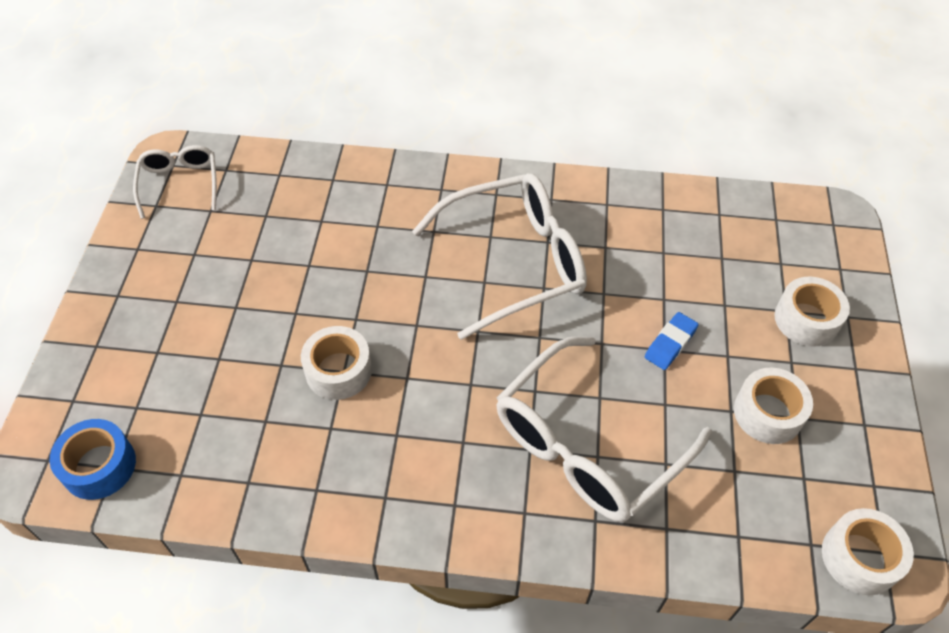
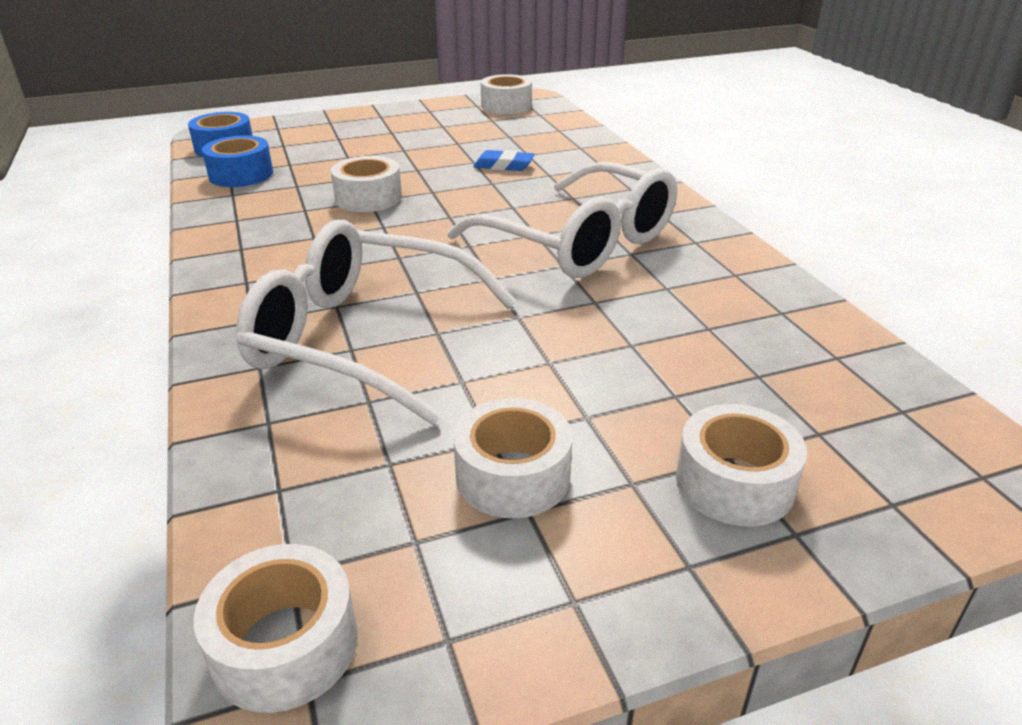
camera: 65 degrees right, 20 degrees down
(180, 184) = (506, 106): white glasses -> white tape
(199, 464) = (241, 174): none -> blue tape
(670, 343) = (562, 364): blue eraser -> blue eraser (504, 165)

